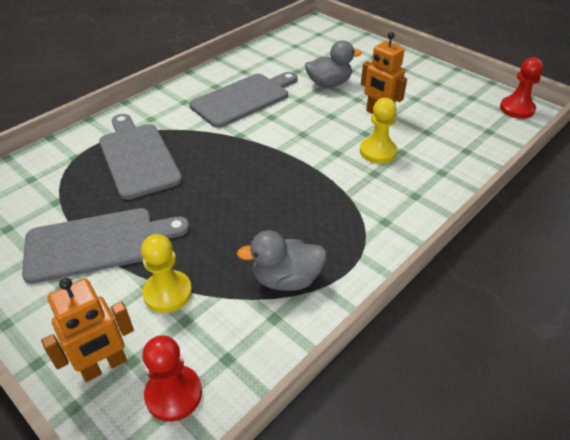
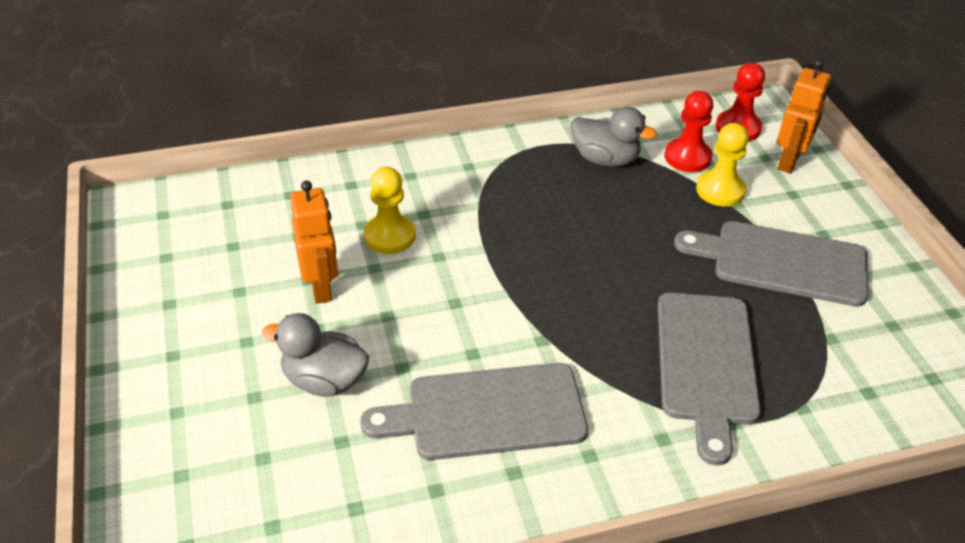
camera: 150 degrees left, 0 degrees up
(104, 366) = (789, 162): orange robot -> orange robot turned 120 degrees clockwise
(517, 109) = (144, 215): red pawn -> red pawn (687, 157)

